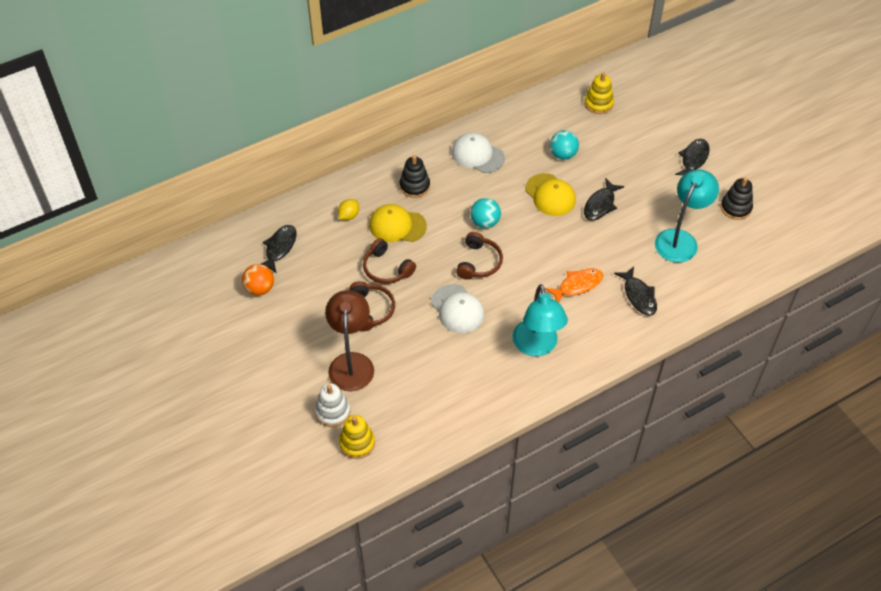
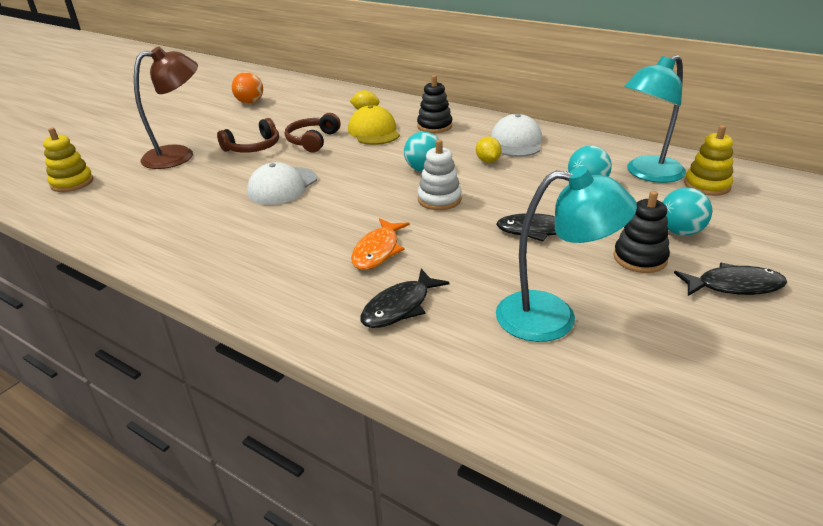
camera: 65 degrees right, 20 degrees down
(279, 248) = (302, 98): black fish -> none
(333, 412) = (112, 162): white stacking toy -> white stacking toy (439, 199)
(479, 262) = (361, 180): brown headphones -> none
(496, 184) = (488, 161): none -> yellow lemon
(537, 346) = (252, 248): turquoise lamp -> turquoise lamp (647, 174)
(550, 195) = (510, 194): yellow cap -> none
(577, 285) = (378, 251): orange fish -> orange fish turned 75 degrees clockwise
(638, 147) = (680, 232): none -> turquoise ball
(736, 208) = (697, 362): black stacking toy -> black stacking toy (640, 258)

